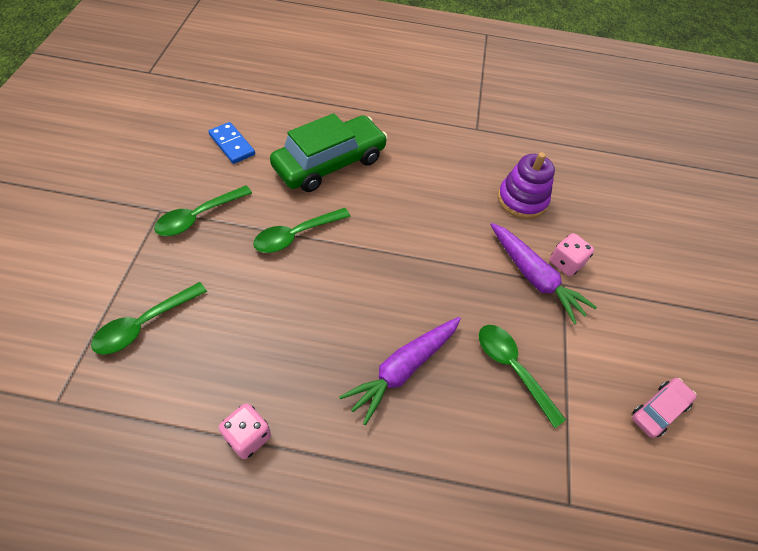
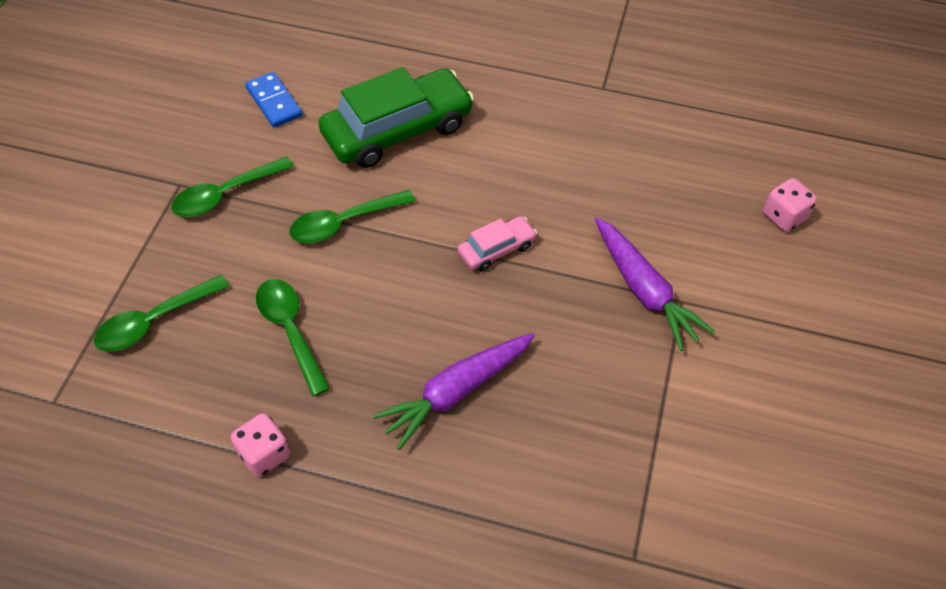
camera: 10 degrees right, 0 degrees up
(512, 368) = (593, 400): green spoon -> green spoon (290, 331)
(522, 200) = (647, 188): purple stacking toy -> none
(565, 263) = (690, 274): pink dice -> pink dice (784, 216)
(659, 410) = (773, 462): pink car -> pink car (496, 249)

